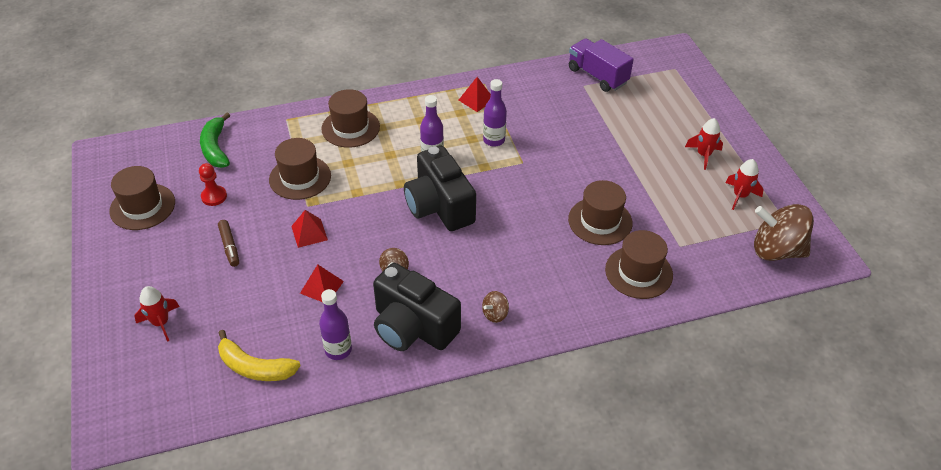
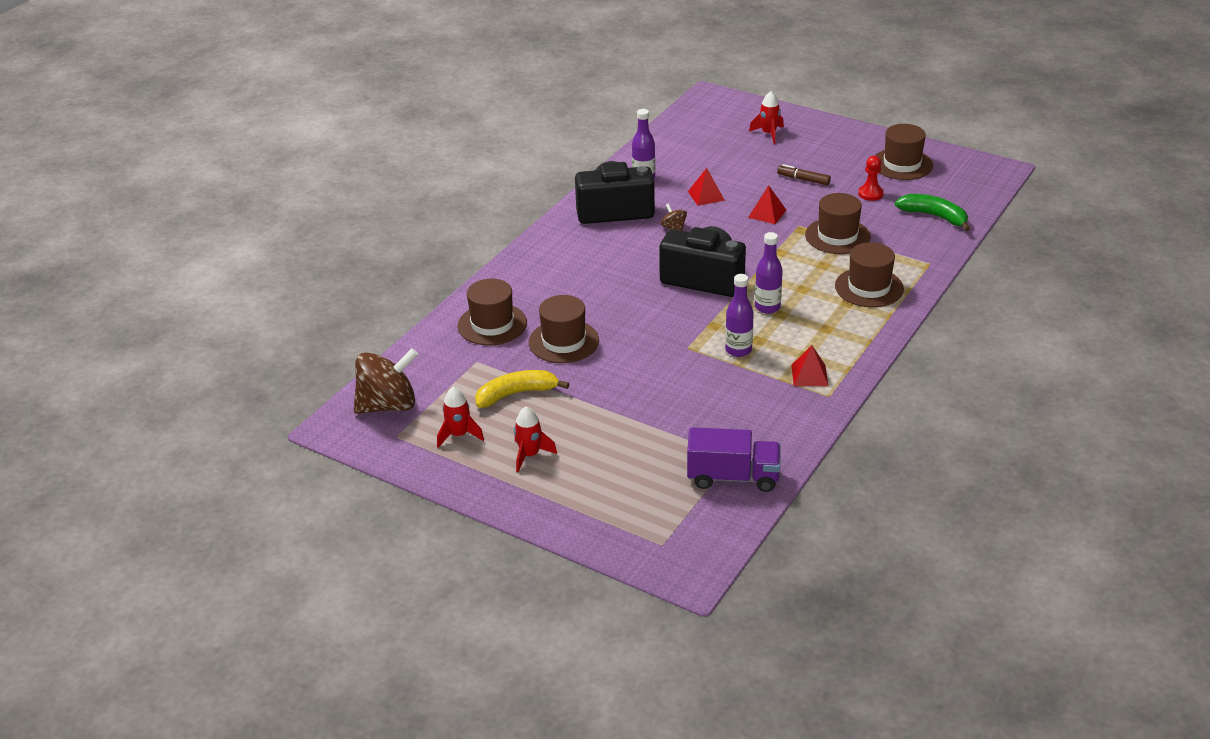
camera: 140 degrees right, 10 degrees down
(255, 367) = (679, 148): yellow banana -> yellow banana (516, 394)
(495, 314) = (569, 245): brown spinning top -> none

